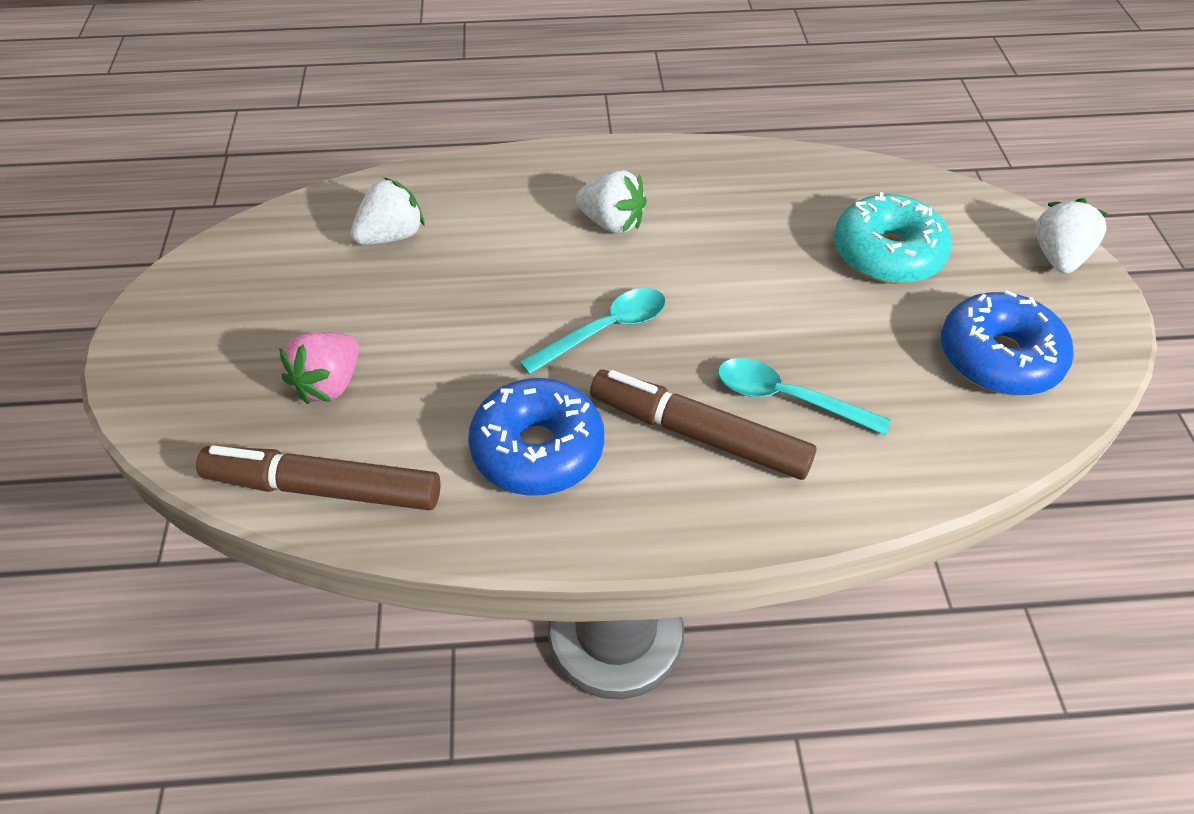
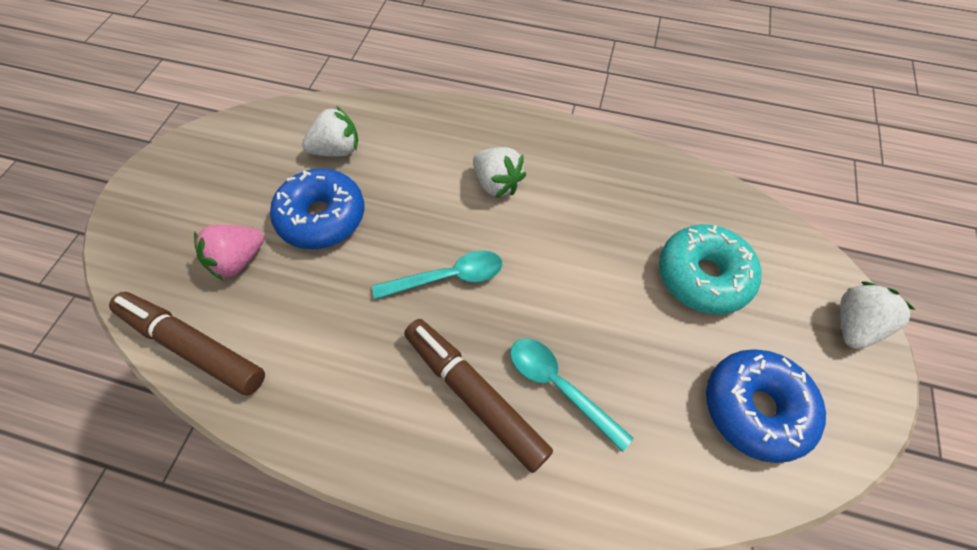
camera: 20 degrees right, 10 degrees up
(537, 449) = (351, 366): blue donut -> blue donut (322, 217)

